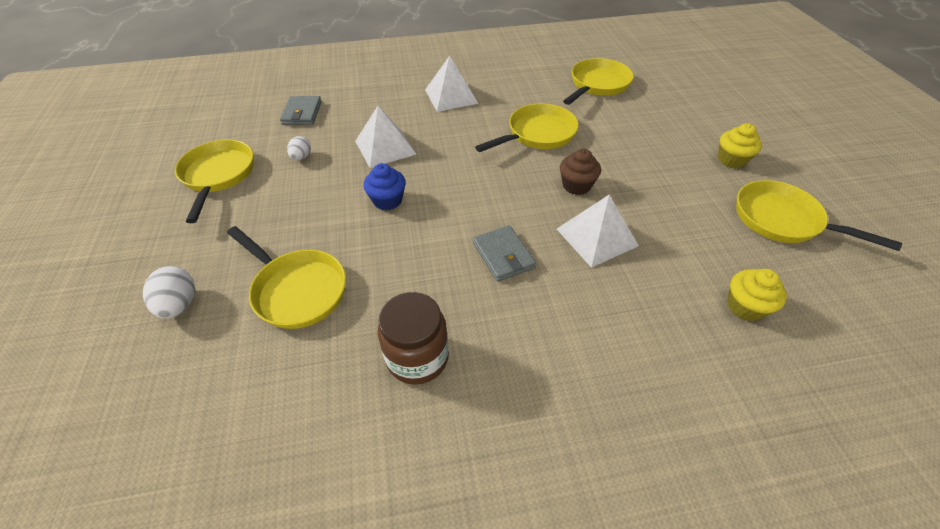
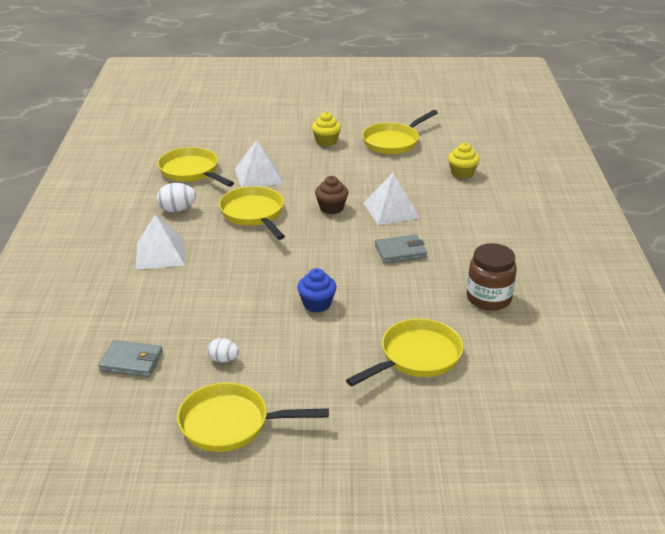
camera: 80 degrees left, 15 degrees down
(180, 305) = (421, 429): white egg -> white egg (177, 210)
(385, 147) = (232, 301): white pyramid -> white pyramid (258, 176)

